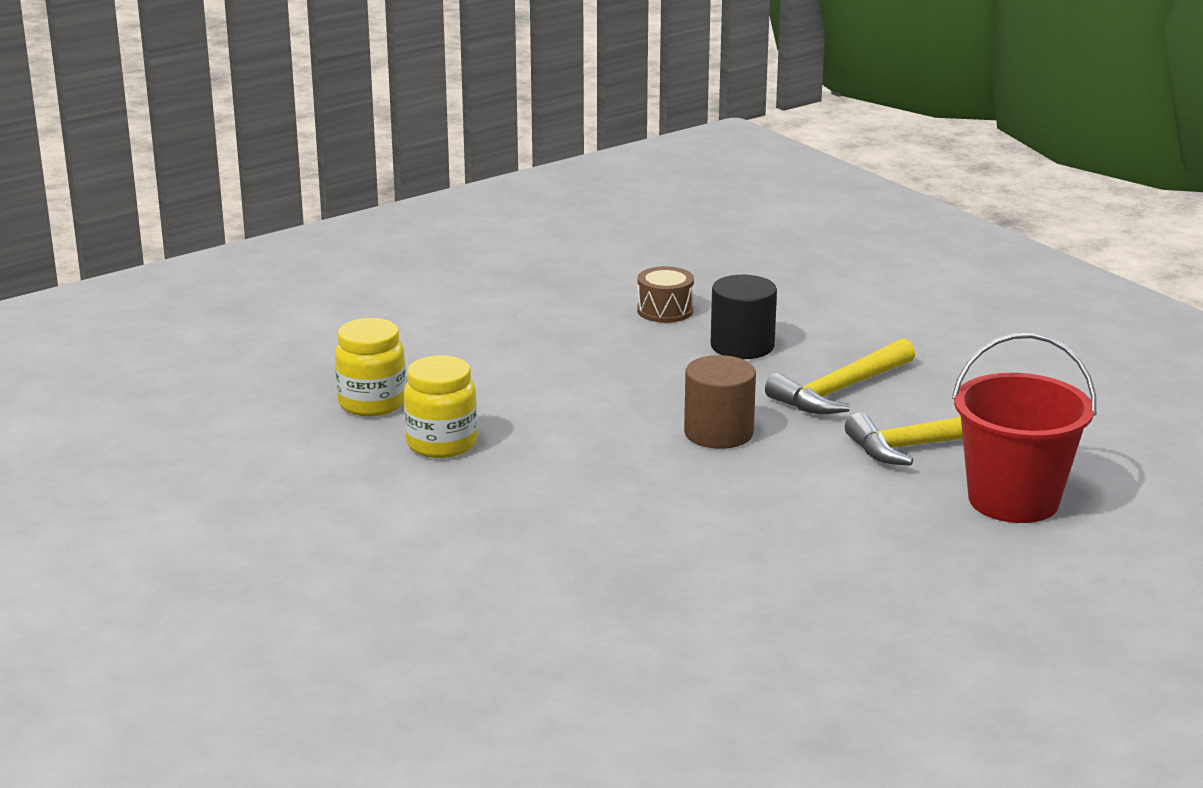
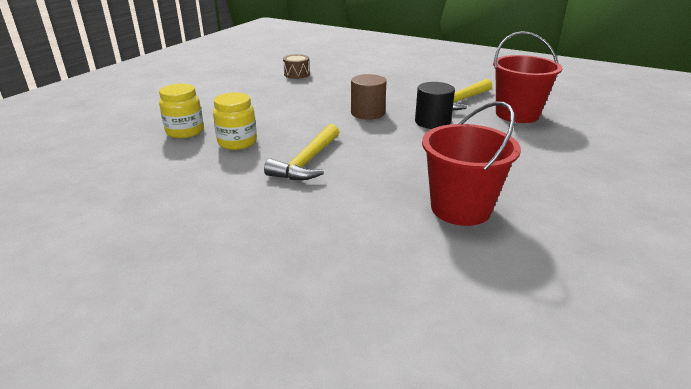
camera: 25 degrees left, 5 degrees up
(692, 639) = (460, 208): none -> red bucket
(742, 346) = (342, 81): black cylinder -> black cylinder (432, 122)
(839, 391) = (400, 89): yellow hammer -> yellow hammer (307, 162)

